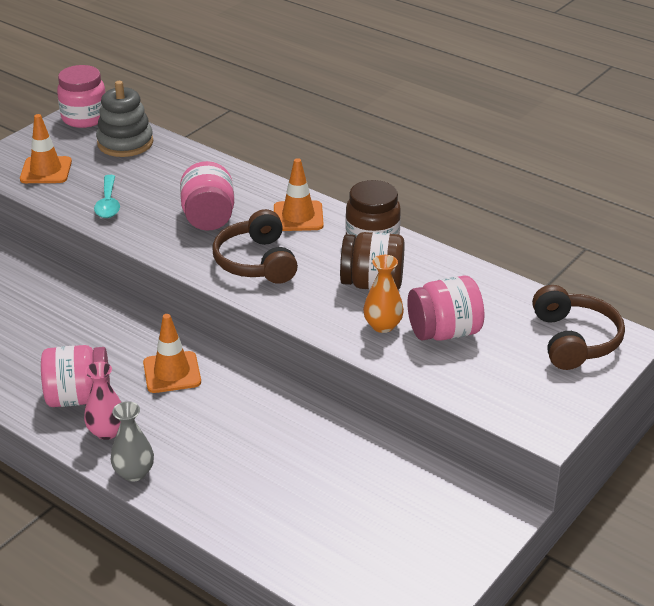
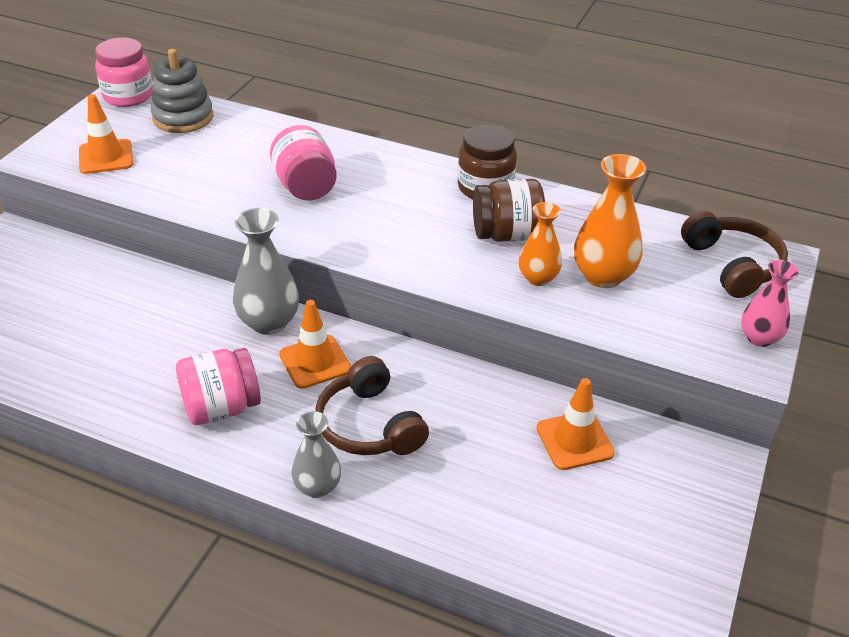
camera: 15 degrees left, 5 degrees up
(107, 431) = (268, 443): pink vase -> pink vase (759, 338)
(108, 203) = (189, 184): turquoise spoon -> none
(145, 334) = (269, 322): none -> grey vase
(256, 262) = (376, 227): brown headphones -> brown headphones (369, 425)
(298, 216) = (399, 173): orange traffic cone -> orange traffic cone (574, 440)
(444, 332) = (603, 276): pink jar -> orange vase

